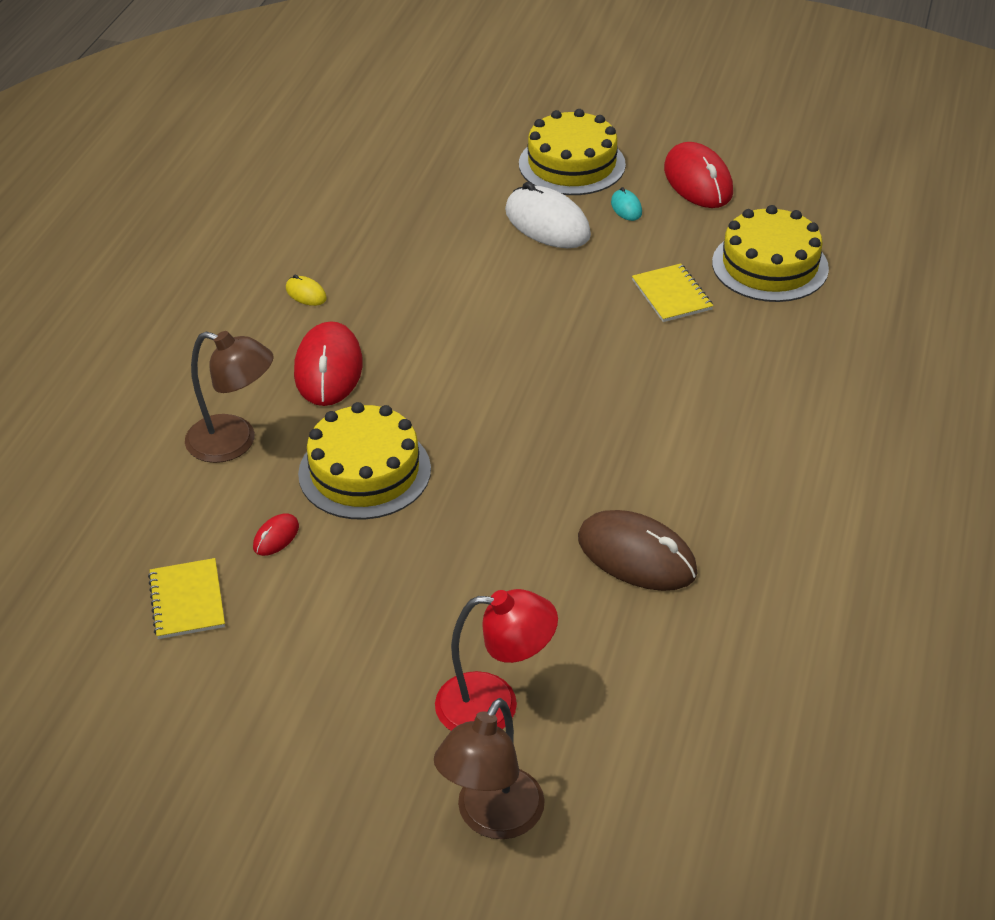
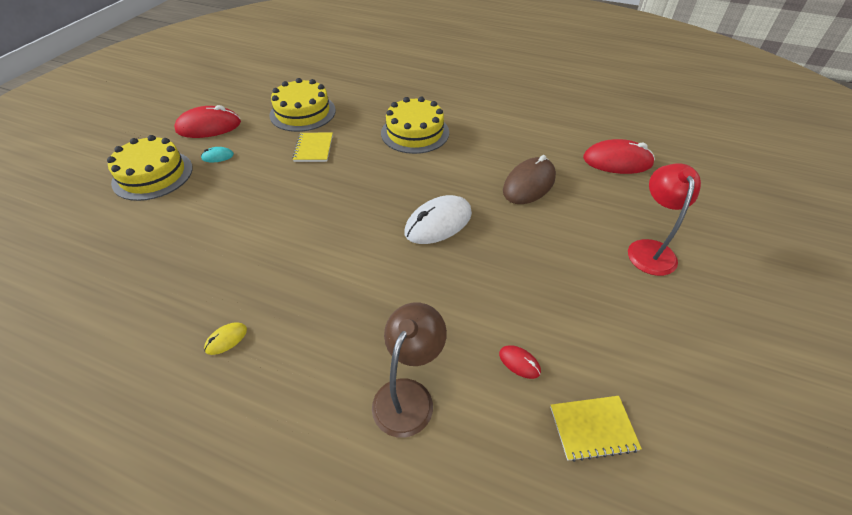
camera: 85 degrees left, 5 degrees up
(328, 369) = (331, 324): red mouse -> red mouse (617, 161)
(364, 471) = (452, 304): yellow cake -> yellow cake (415, 132)
(492, 818) = (729, 256): brown lamp -> none
(547, 223) = (213, 192): white mouse -> white mouse (438, 223)
(672, 295) = (313, 148): yellow notebook -> yellow notebook turned 75 degrees counterclockwise

